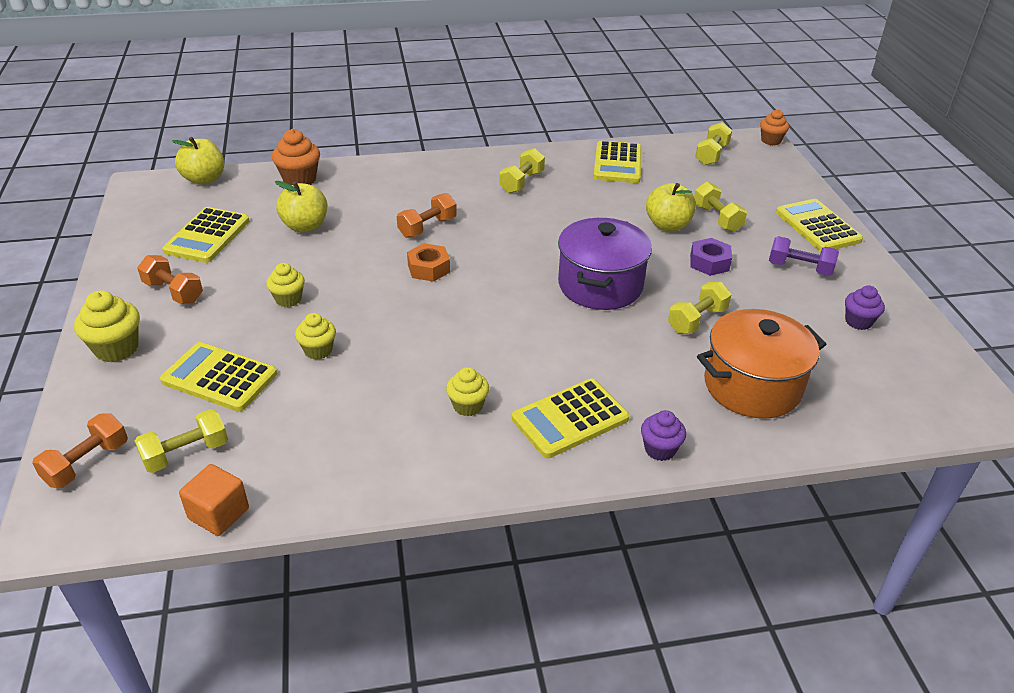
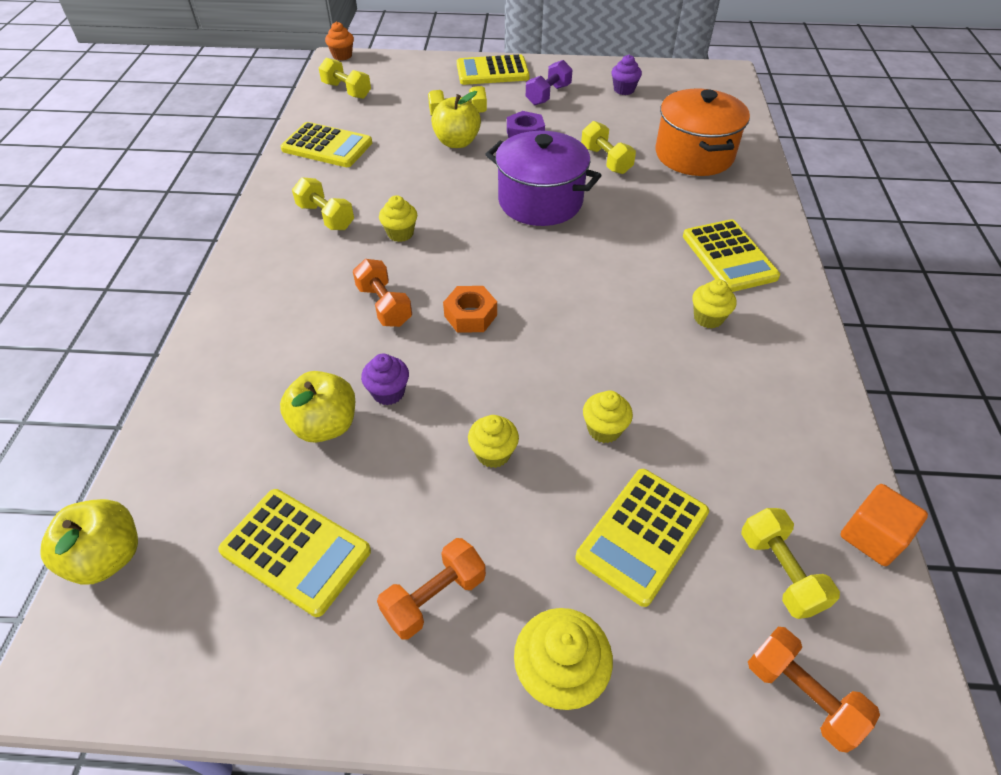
camera: 75 degrees left, 10 degrees up
(299, 179) = (190, 424): orange cupcake -> none
(516, 219) = (400, 233): none -> yellow cupcake
(660, 449) = (766, 216): purple cupcake -> purple cupcake (388, 392)

